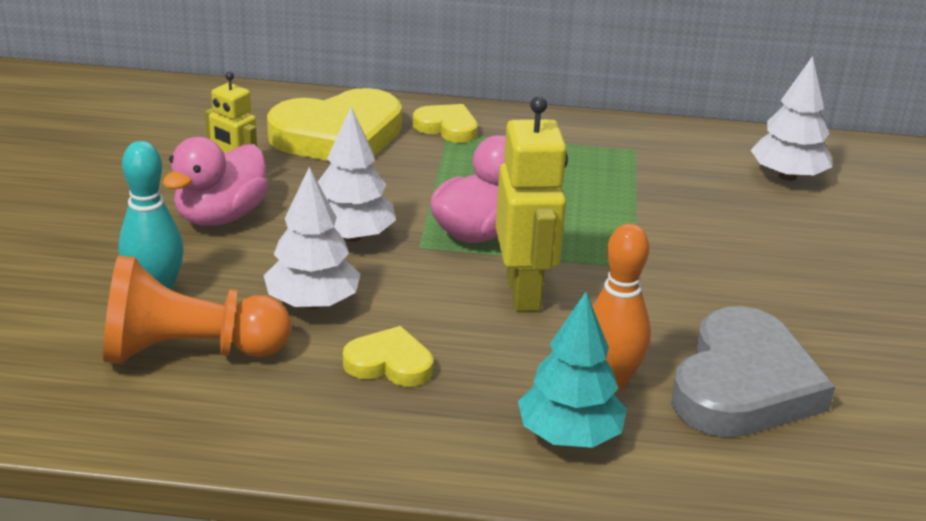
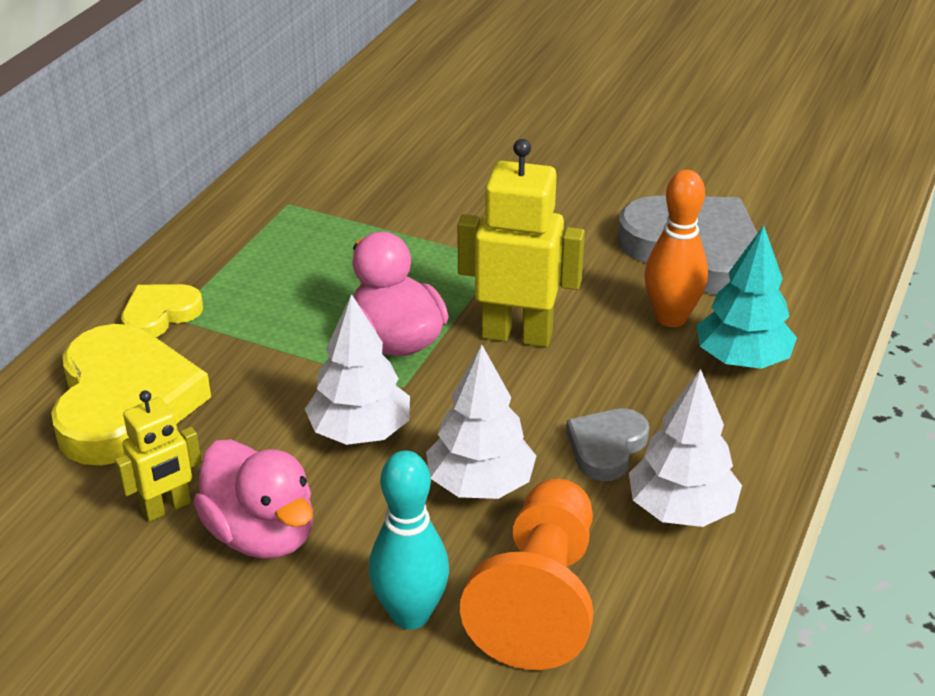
camera: 70 degrees left, 5 degrees up
(389, 363) = (606, 447): yellow heart -> grey heart
(787, 176) = (388, 135): white tree -> white tree (681, 509)

